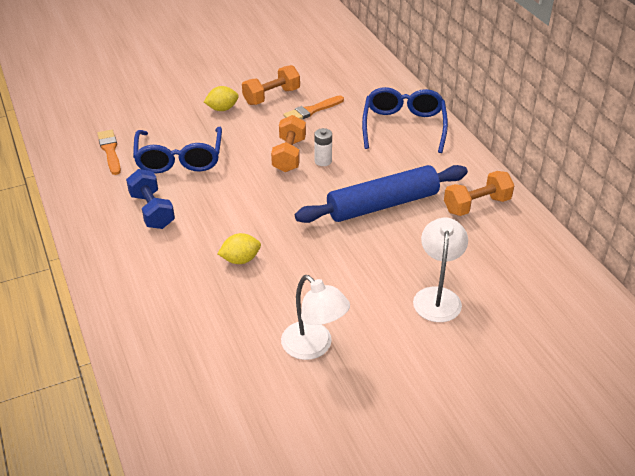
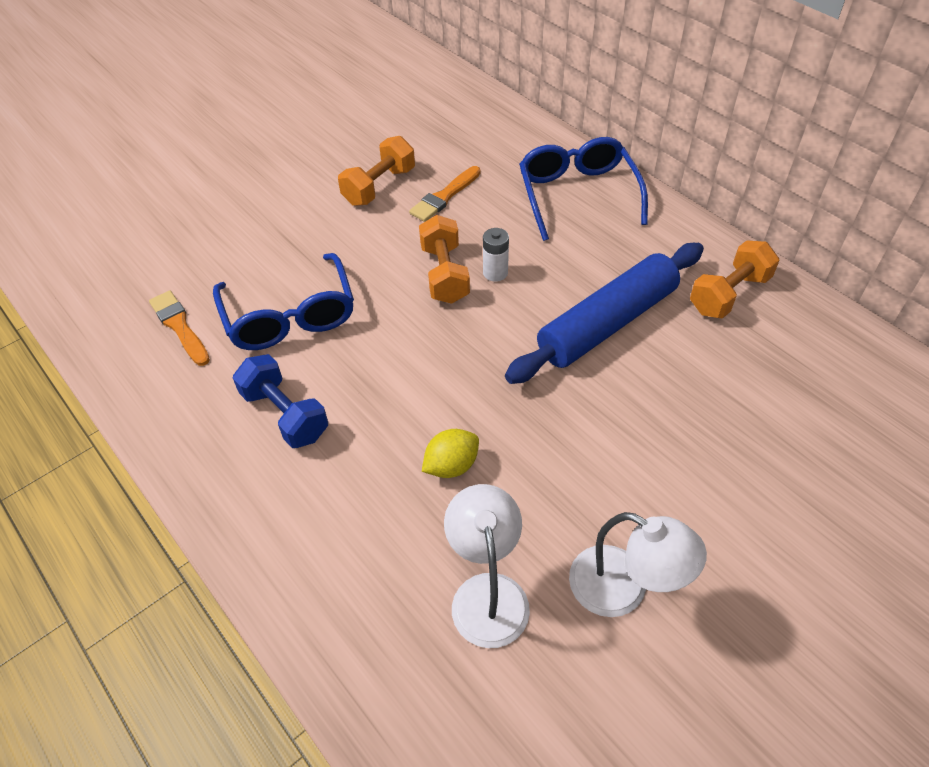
camera: 15 degrees left, 10 degrees up
(222, 109) = (318, 220): yellow lemon -> none
(437, 296) = (749, 454): white lamp -> white lamp (487, 593)

